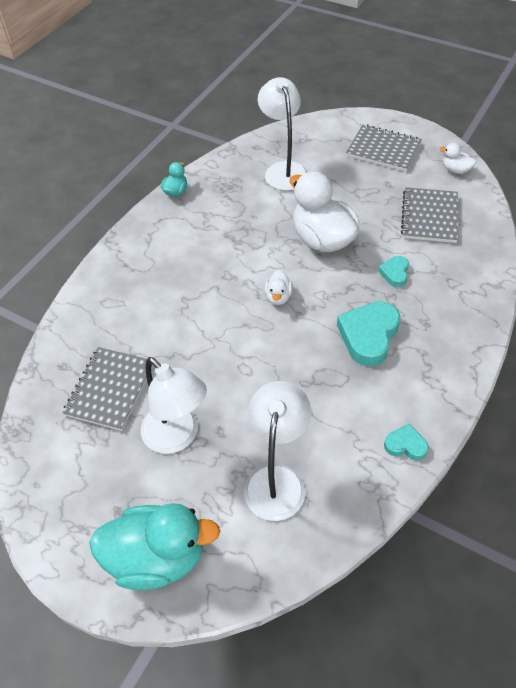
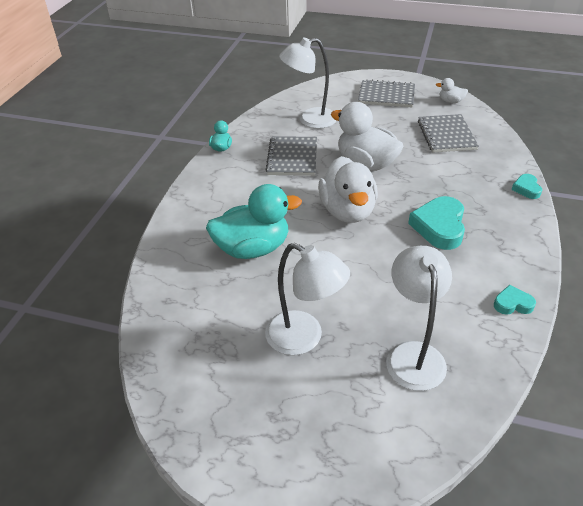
camera: 15 degrees left, 10 degrees down
(110, 389) = (222, 311): grey notebook -> grey notebook (292, 158)
(157, 557) = (329, 448): turquoise duck -> turquoise duck (253, 248)
(278, 297) = (347, 211): white duck -> white duck, size x2.22
(283, 170) = (309, 120): white lamp -> white lamp turned 75 degrees counterclockwise
(394, 273) = (438, 178): turquoise heart -> turquoise heart (526, 189)

